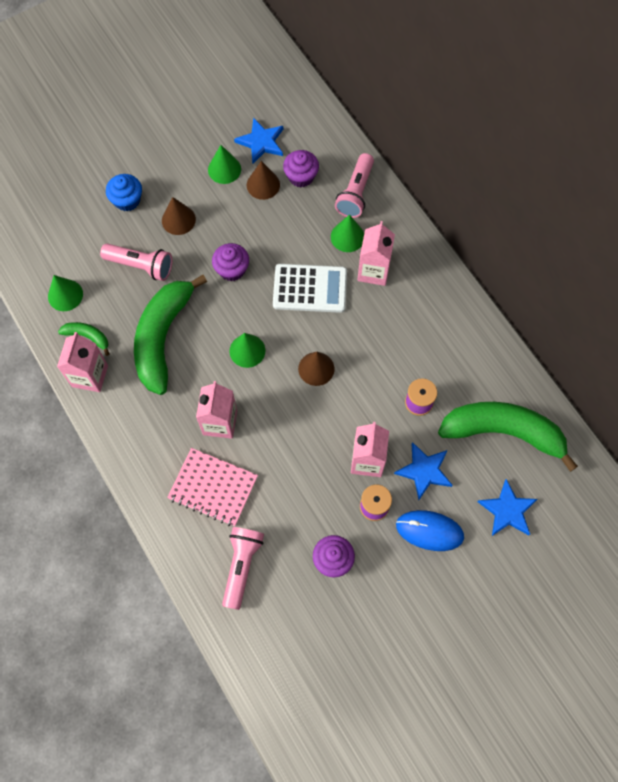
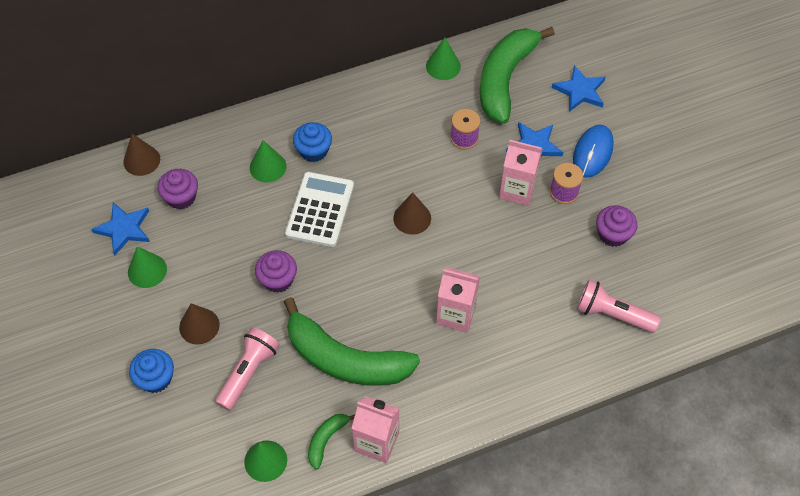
camera: 80 degrees left, 10 degrees down
(213, 488) = (527, 330): pink notebook -> none
(247, 350) = (378, 278): green cone -> green cone (443, 66)
(263, 185) = (180, 235): brown cone -> brown cone (141, 160)
(355, 193) = (217, 151): pink flashlight -> none
(373, 271) = (313, 151): pink carton -> blue cupcake

